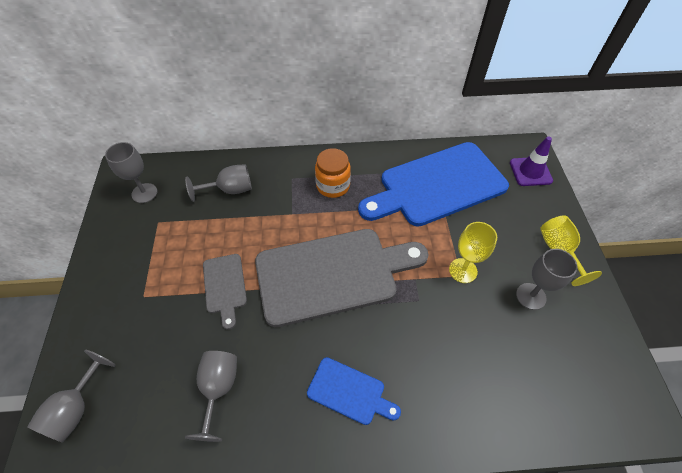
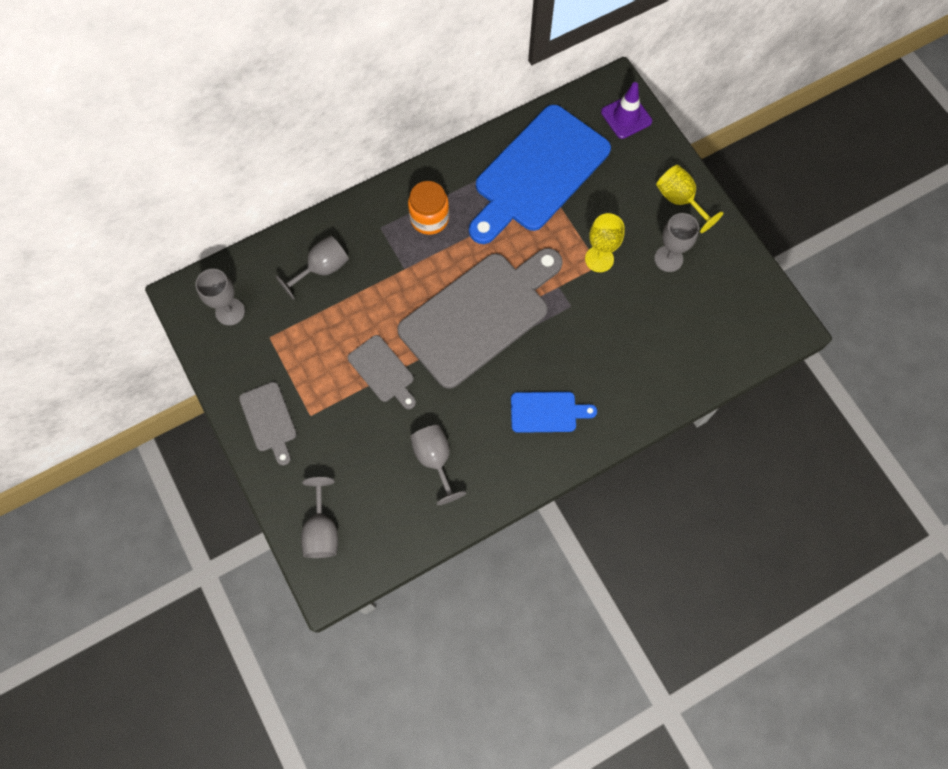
camera: 25 degrees left, 15 degrees up
(109, 285) = (269, 420): none -> grey cutting board

